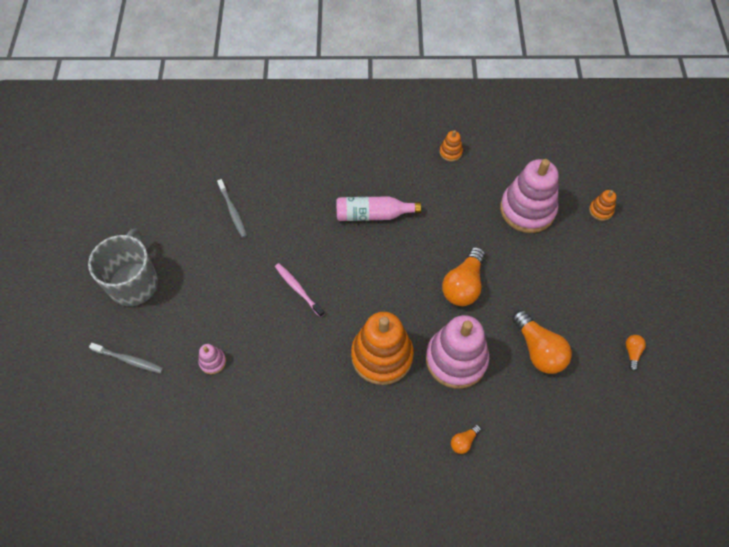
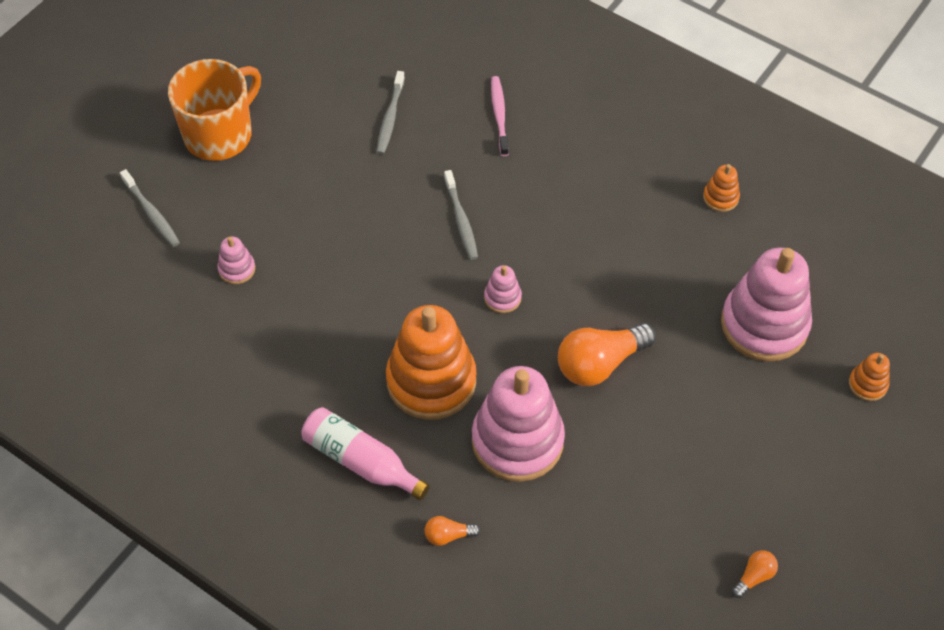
camera: 35 degrees right, 5 degrees down
(134, 283) = (219, 134): grey mug -> orange mug
(298, 289) = (395, 249): pink toothbrush -> pink toothbrush (499, 115)
(322, 248) = (461, 220): none -> grey toothbrush
(373, 214) = (556, 216): pink bottle -> pink bottle (361, 461)
(382, 280) = (502, 298): none -> pink stacking toy
(538, 349) = (631, 495): orange light bulb -> none

